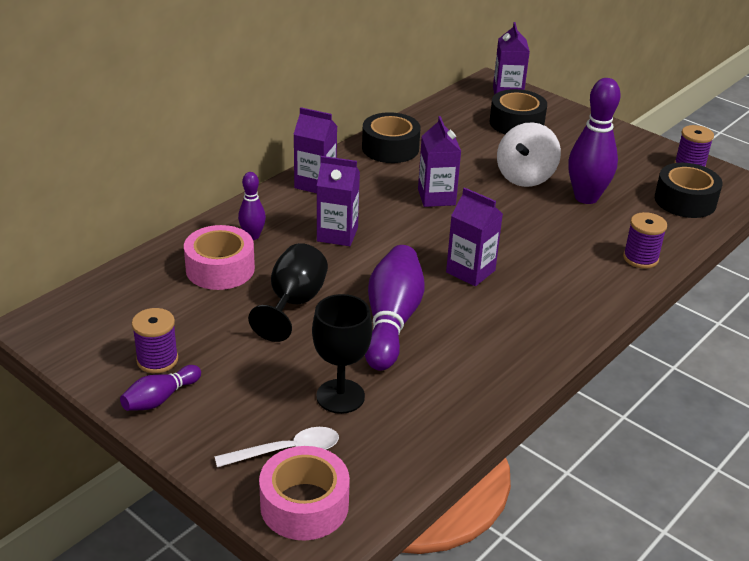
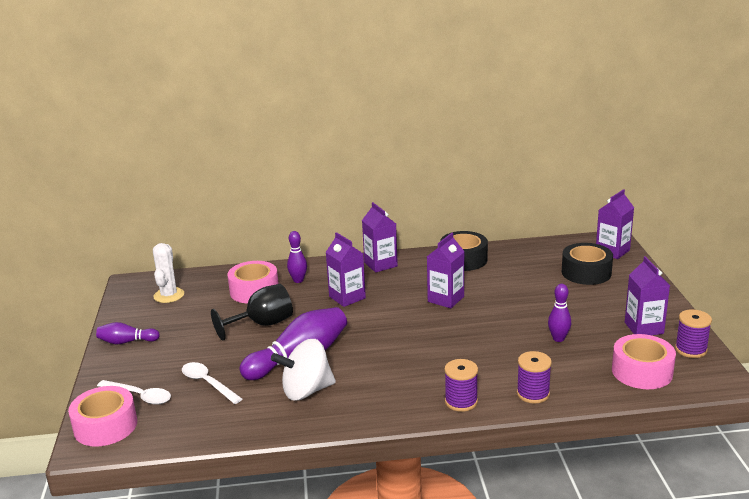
camera: 45 degrees right, 10 degrees down
(118, 318) = (169, 295): none -> white cactus
(157, 360) = (154, 323): purple spool -> purple spool (461, 402)
(340, 396) = (208, 383): black goblet -> white spoon
(470, 271) = (394, 351): purple carton -> purple carton (644, 328)
(525, 177) = (532, 309): white spinning top -> white spinning top (306, 391)
(586, 197) = (558, 339): purple bowling pin -> purple bowling pin, size x0.53
(685, 201) = (642, 371): black tape -> pink tape

